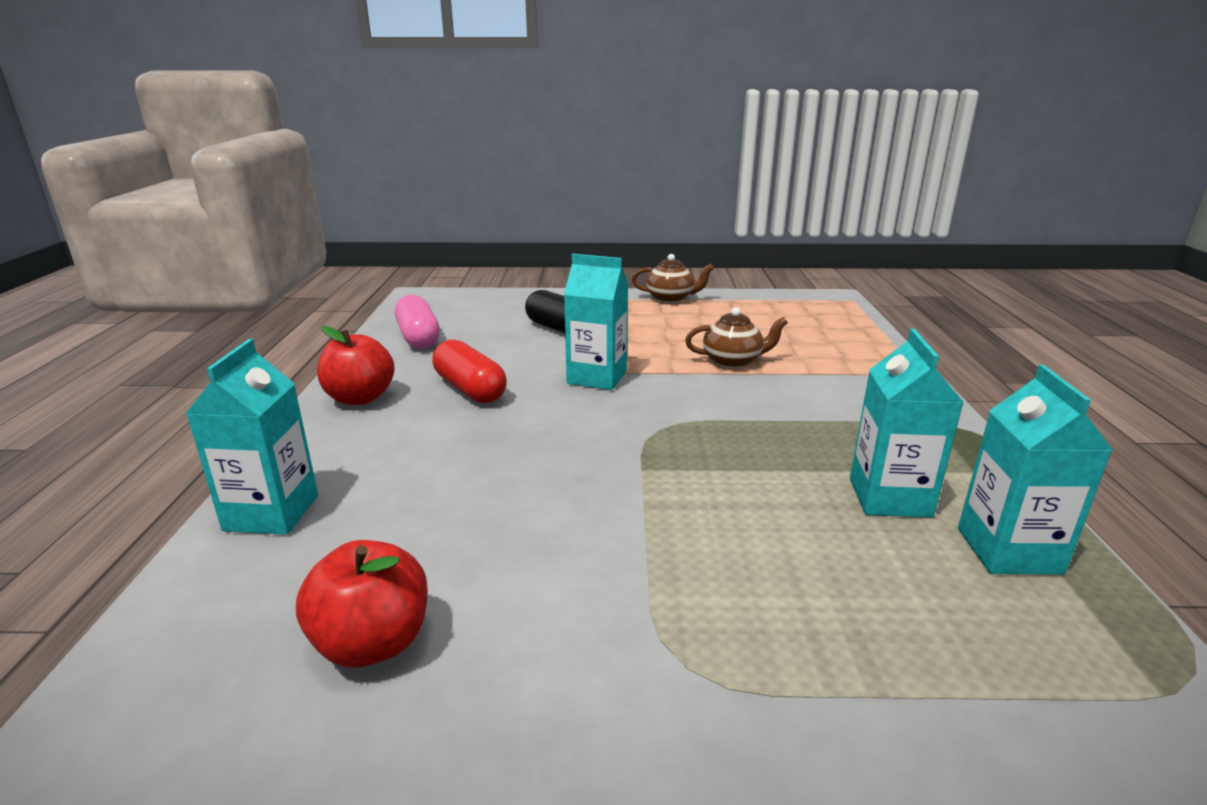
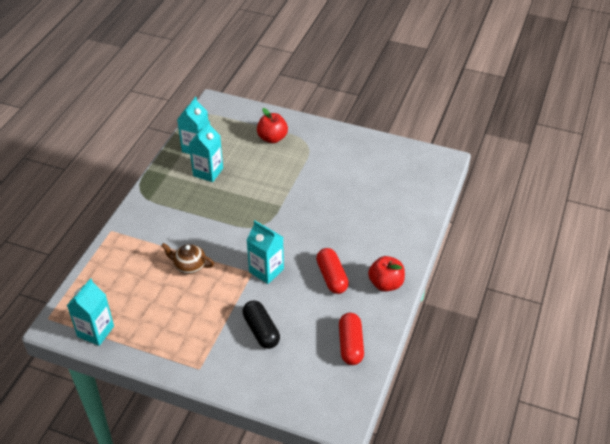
camera: 160 degrees left, 20 degrees up
(272, 513) = (414, 218): turquoise carton -> turquoise carton (95, 331)
(373, 643) = (380, 166): red apple -> red apple (272, 138)
(418, 337) = (350, 345): pink capsule -> red capsule
(670, 299) = (164, 357): brown teapot -> none

